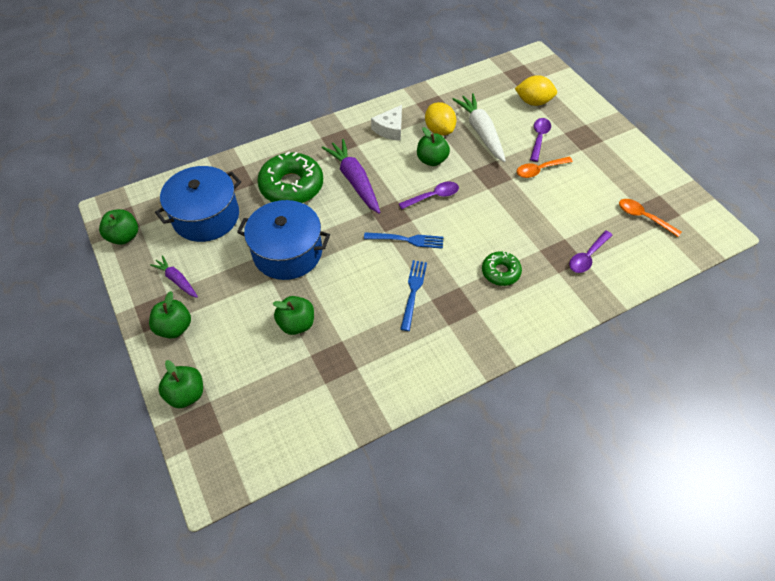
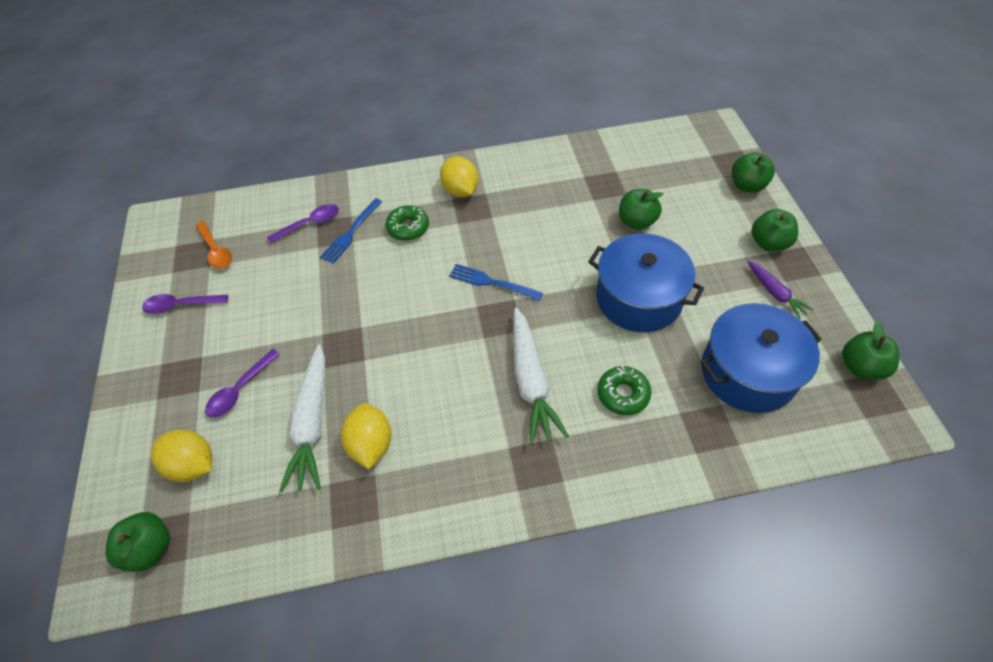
camera: 160 degrees left, 0 degrees up
(291, 186) = (623, 394): green donut -> green donut, size x0.55
(354, 181) = (531, 381): purple carrot -> white carrot
(390, 129) = (446, 468): white cheese -> none
(413, 292) = (507, 227): blue fork -> blue fork (351, 233)
(432, 160) = (410, 389): green apple -> green apple (150, 548)
(433, 196) = (435, 331): purple spoon -> purple spoon (181, 305)
(473, 321) = (460, 190): none -> yellow lemon
(539, 170) = (279, 338): orange spoon -> none

